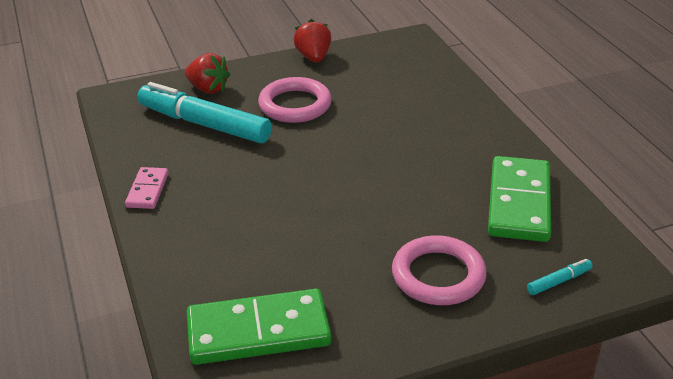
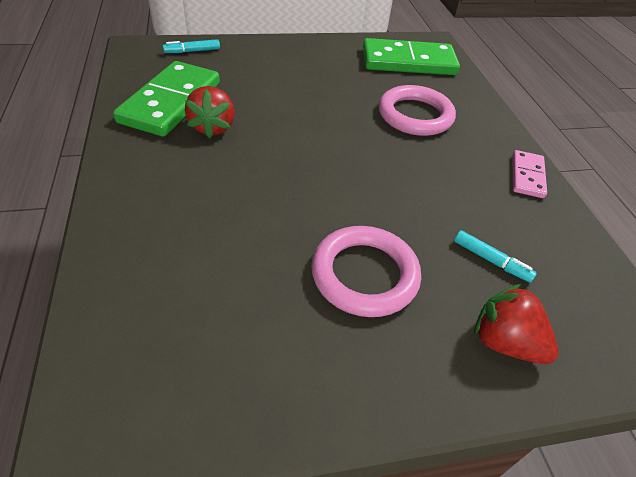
camera: 175 degrees left, 10 degrees up
(204, 124) = (491, 260): turquoise marker -> turquoise marker, size x0.40
(313, 57) = (315, 405): red strawberry -> red strawberry (213, 127)
(438, 275) = (275, 68): pink ring -> pink ring (415, 115)

